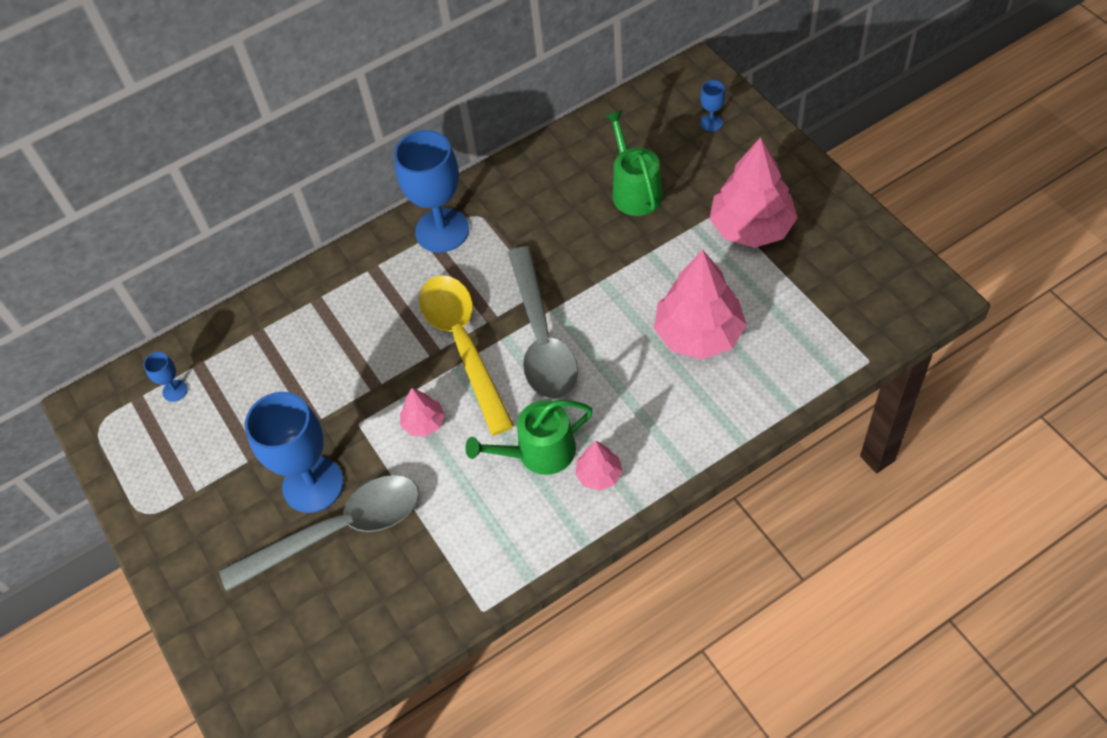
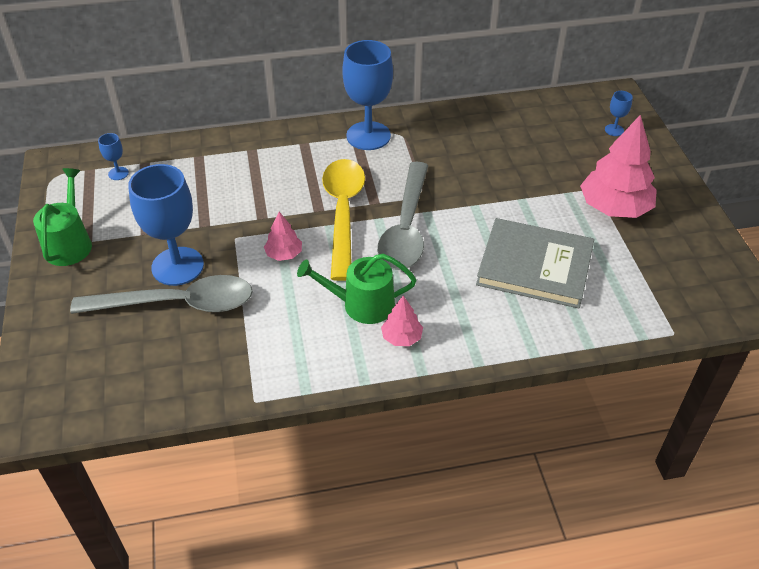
camera: 15 degrees right, 10 degrees down
(634, 190) = (530, 155): green watering can -> green watering can (69, 243)
(698, 334) = (535, 266): pink tree -> grey book

